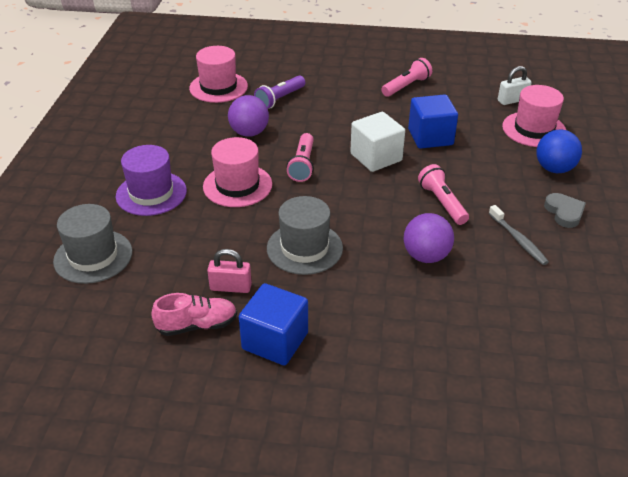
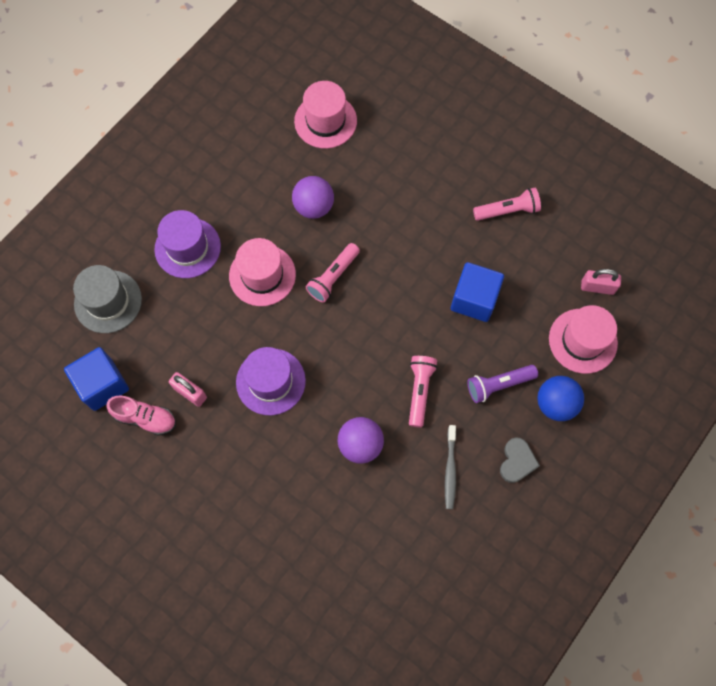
camera: 30 degrees right, 30 degrees up
(275, 341) = (190, 465): blue cube -> blue cube (102, 385)
(280, 99) = (371, 169): purple flashlight -> purple flashlight (498, 385)
(304, 248) = (270, 381): grey hat -> purple hat
(376, 157) = (404, 301): white cube -> none
(512, 100) = (597, 287): white padlock -> pink padlock

